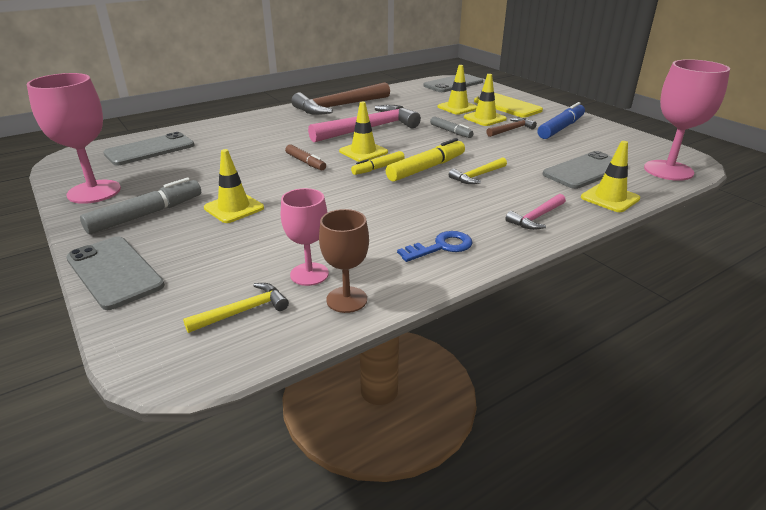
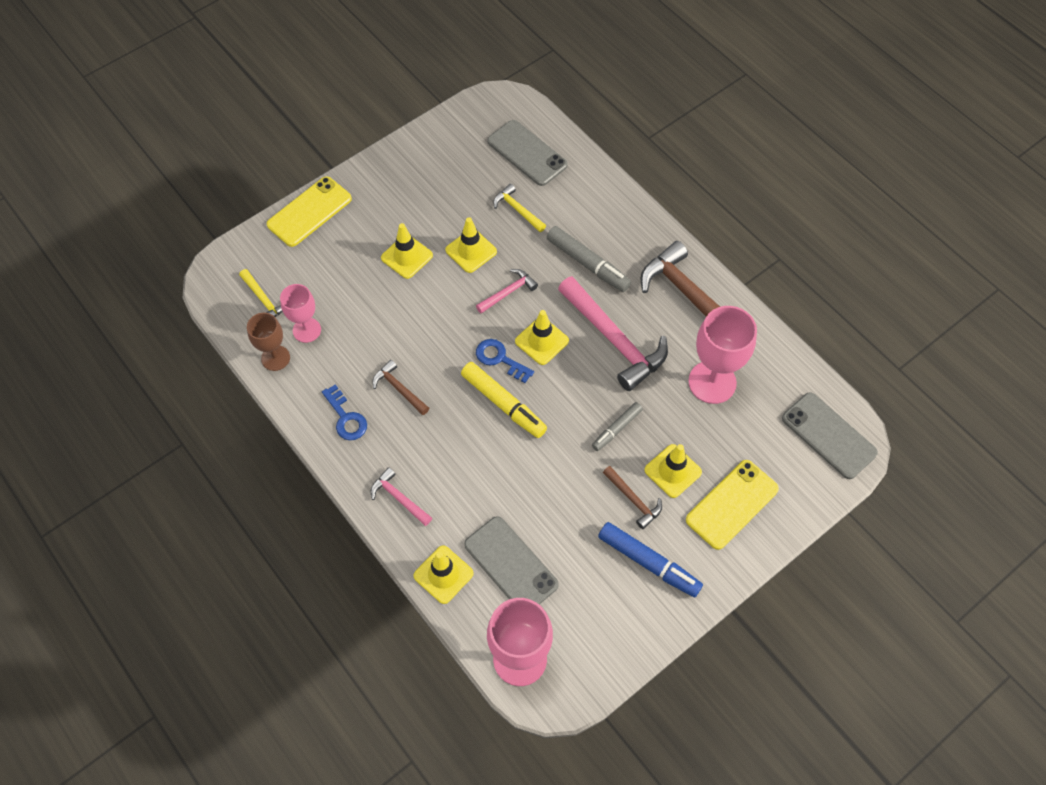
camera: 85 degrees right, 30 degrees up
(94, 192) = (431, 148): pink goblet -> pink goblet (712, 382)
(114, 272) = (309, 212): grey phone -> yellow phone
(146, 214) = (392, 200): grey marker -> grey marker (587, 264)
(305, 162) = (508, 292): brown marker -> pink hammer
(378, 168) = (500, 359): yellow marker -> blue key
(405, 215) = (399, 389): none -> brown hammer
(457, 107) = (712, 439): yellow traffic cone -> yellow traffic cone (471, 251)
(477, 176) = (487, 452): yellow hammer -> yellow hammer (517, 209)

